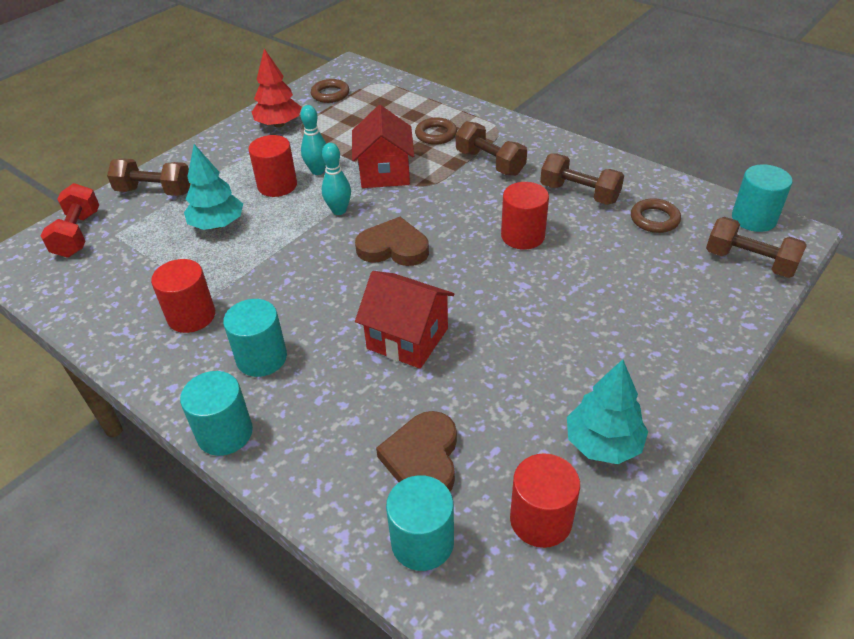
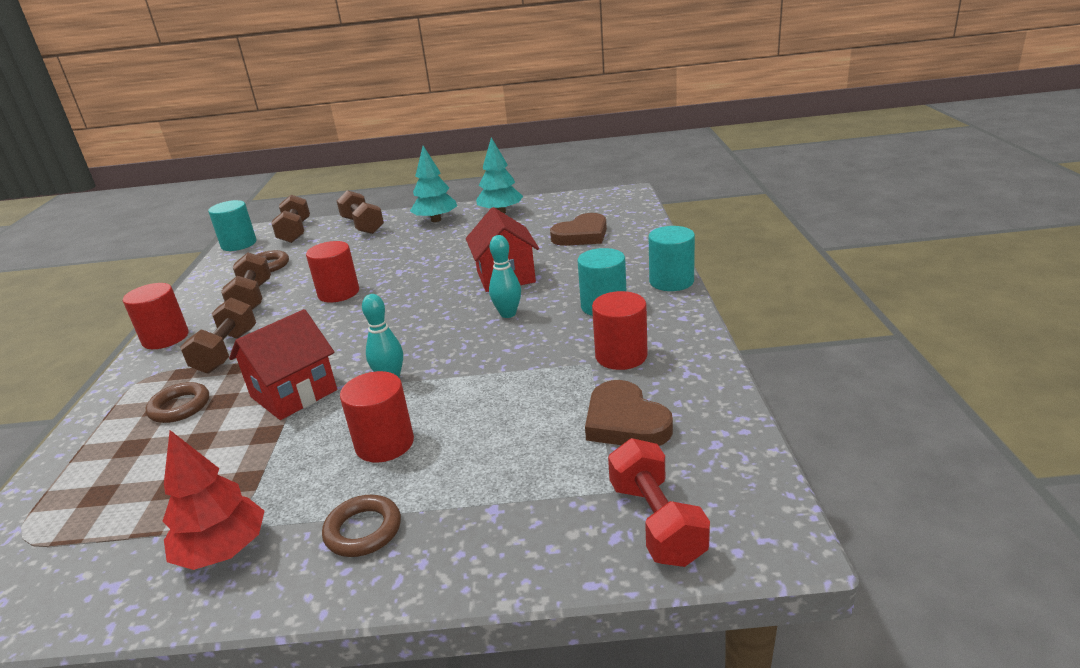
camera: 130 degrees left, 15 degrees down
(78, 234) = (656, 522): red dumbbell -> red dumbbell turned 60 degrees counterclockwise
(155, 191) = (502, 534): brown dumbbell -> brown dumbbell (363, 225)
(217, 224) = (499, 431): turquoise tree -> turquoise tree (436, 220)
(317, 171) = (327, 436): turquoise bowling pin -> turquoise bowling pin (508, 314)
(330, 94) = (83, 564): brown ring -> brown ring (363, 530)
(393, 247) = (415, 327): brown heart -> brown heart (625, 422)
(422, 542) = (622, 217): turquoise cylinder -> none
(541, 520) = (566, 206): red cylinder -> red cylinder (165, 338)

